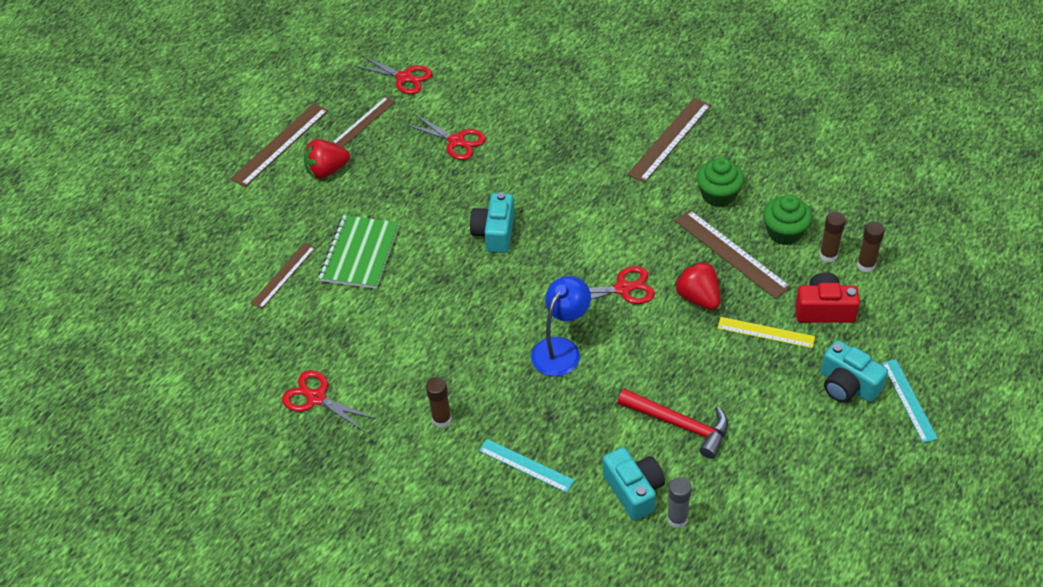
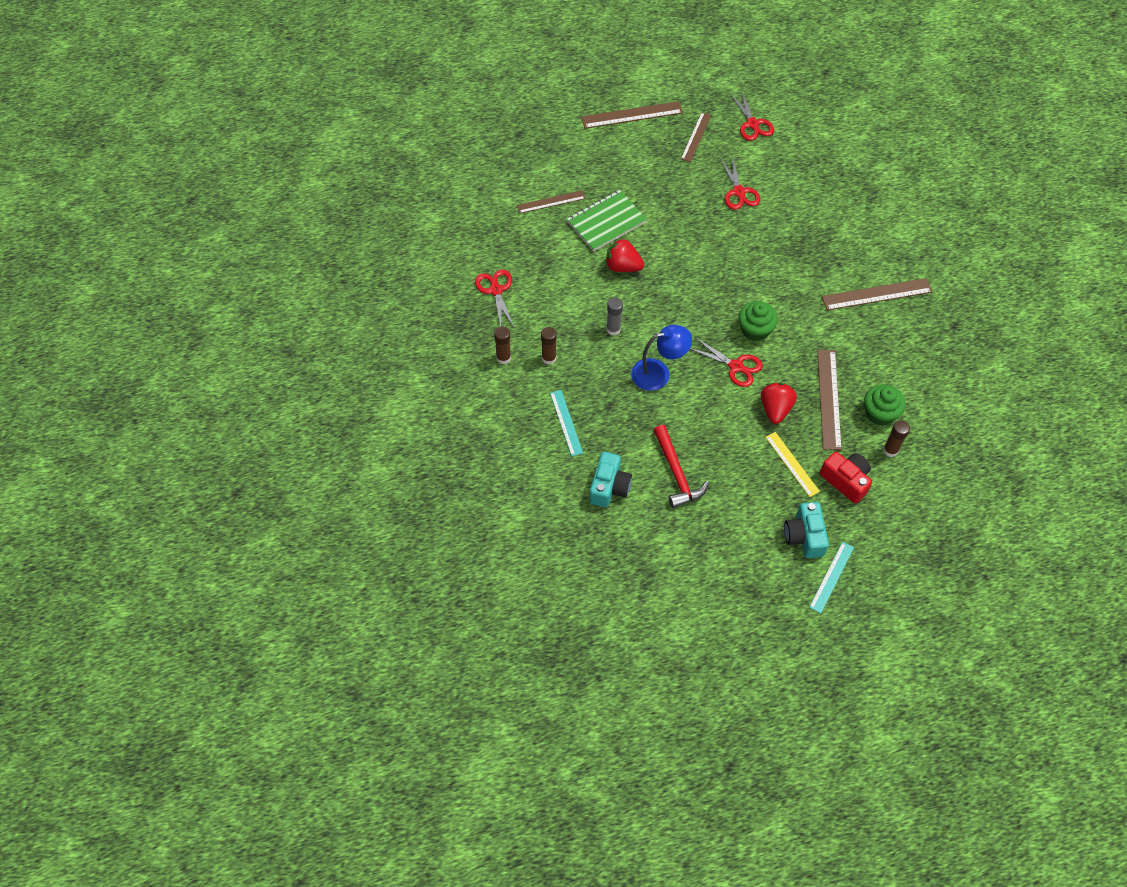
camera: 40 degrees right, 10 degrees up
(327, 170) = (641, 153): red strawberry -> red strawberry (622, 266)
(363, 122) = (696, 137): brown ruler -> brown ruler turned 60 degrees counterclockwise
(495, 233) = (698, 270): turquoise camera -> none
(677, 519) = (615, 523): grey glue stick -> grey glue stick (613, 329)
(718, 195) = (865, 355): green cupcake -> green cupcake (755, 330)
(866, 265) = (907, 476): brown glue stick -> brown glue stick (503, 358)

